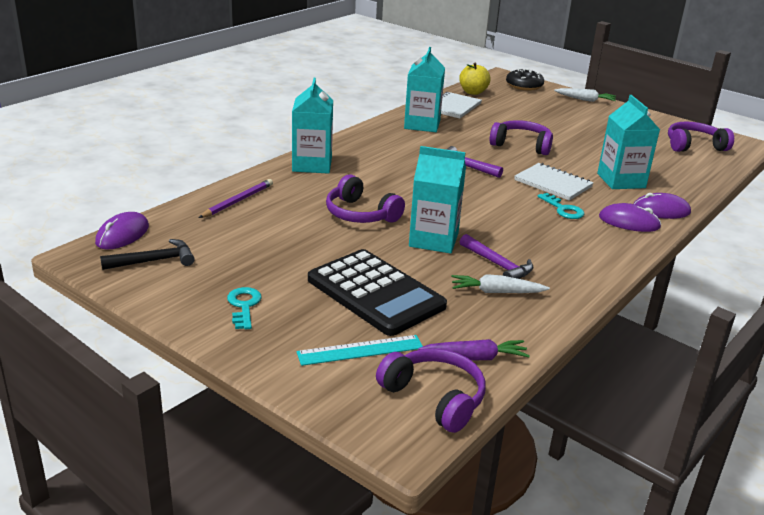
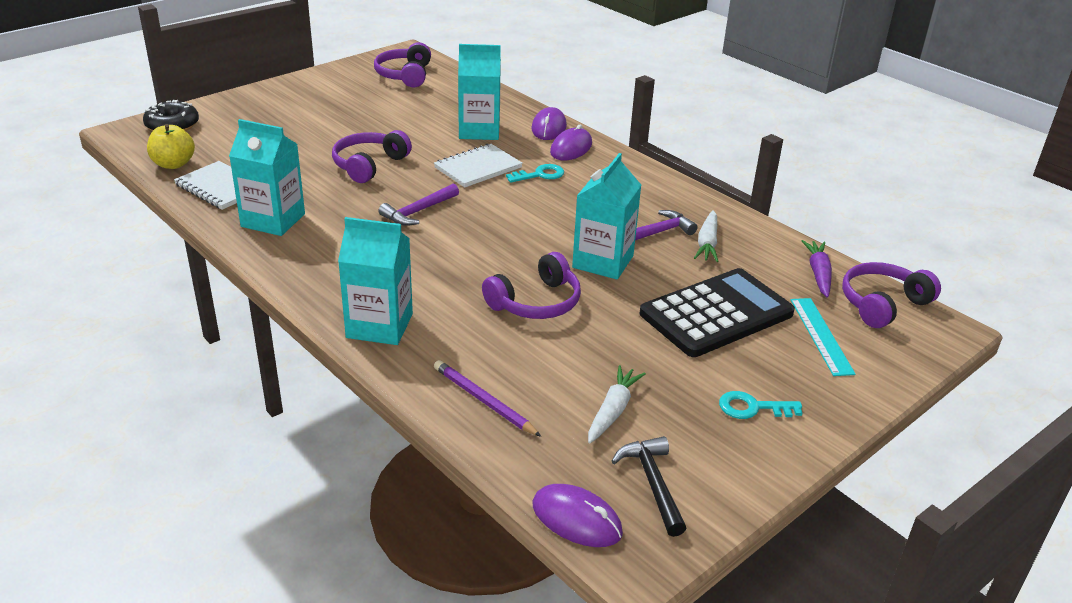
camera: 80 degrees left, 5 degrees up
(585, 100) = (246, 99): white carrot -> white carrot (612, 411)

